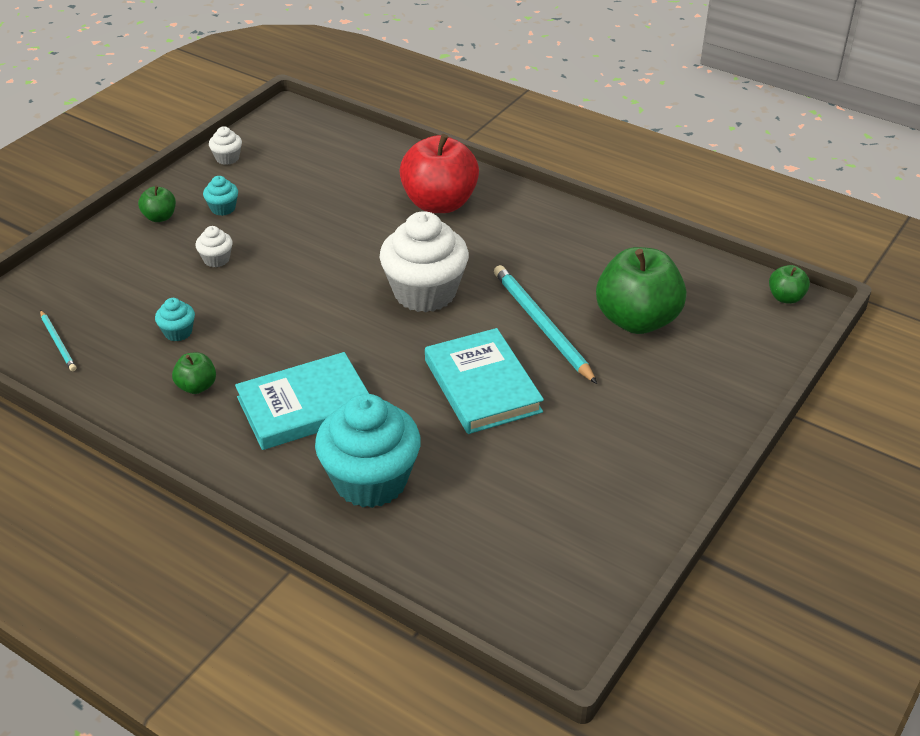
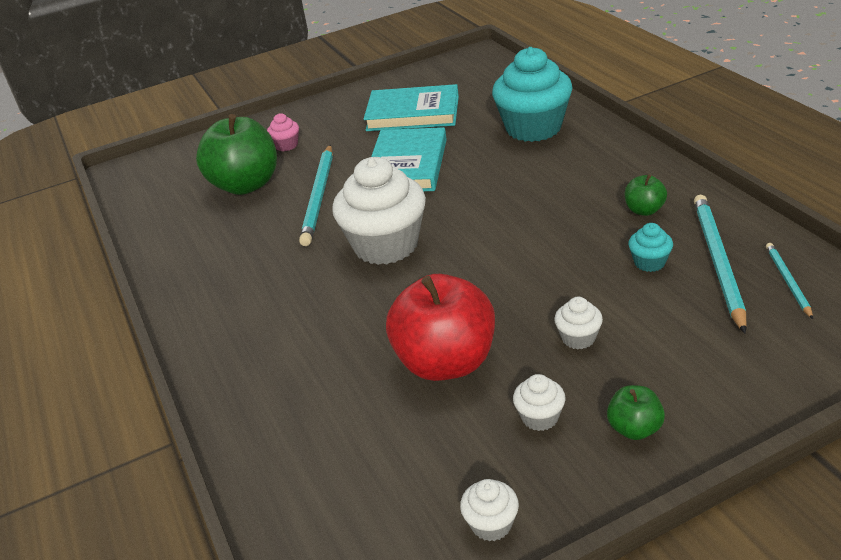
camera: 145 degrees left, 5 degrees down
(118, 347) = (717, 261): none -> turquoise pencil
(223, 208) = (540, 417): turquoise cupcake -> white cupcake
(305, 406) = (554, 178): turquoise book -> turquoise book (413, 113)
(439, 203) = (279, 343): red apple -> red apple (446, 362)
(657, 381) = (286, 145): none -> pink cupcake
(785, 297) = (125, 177): green apple -> none

